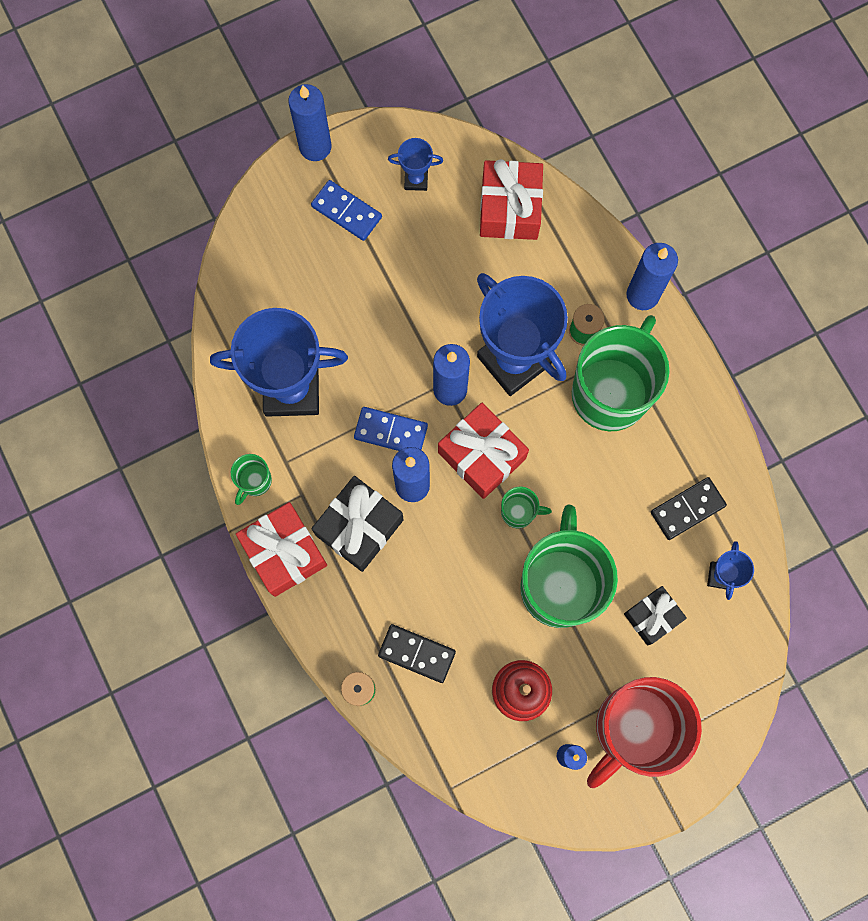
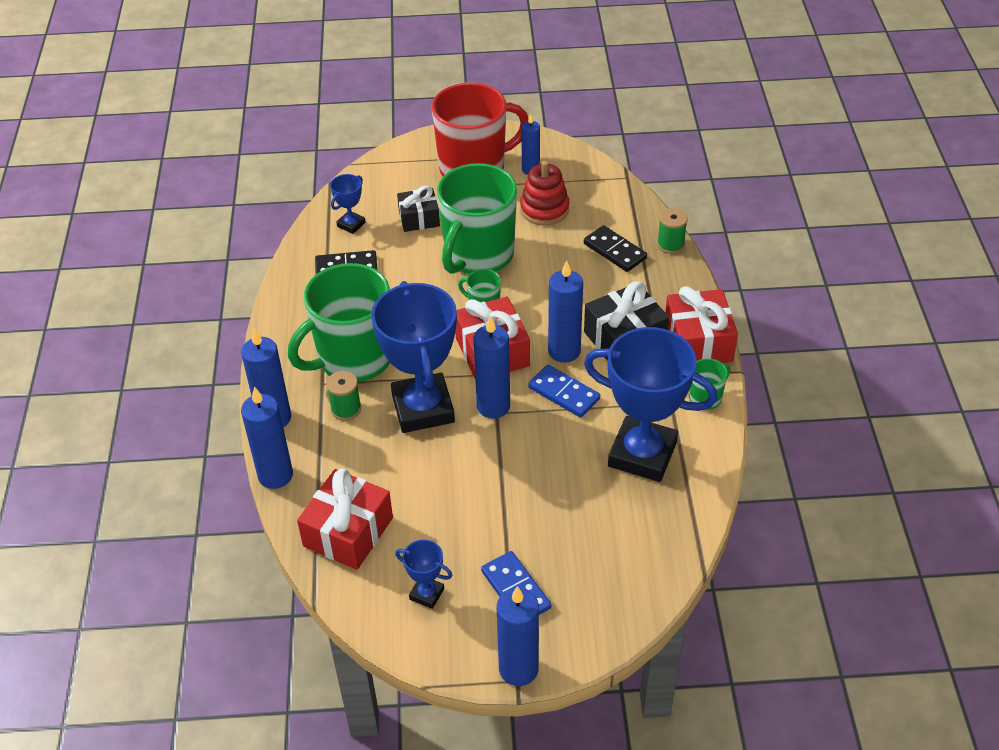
camera: 155 degrees left, 30 degrees down
(603, 237) = (275, 475): none -> blue candle

